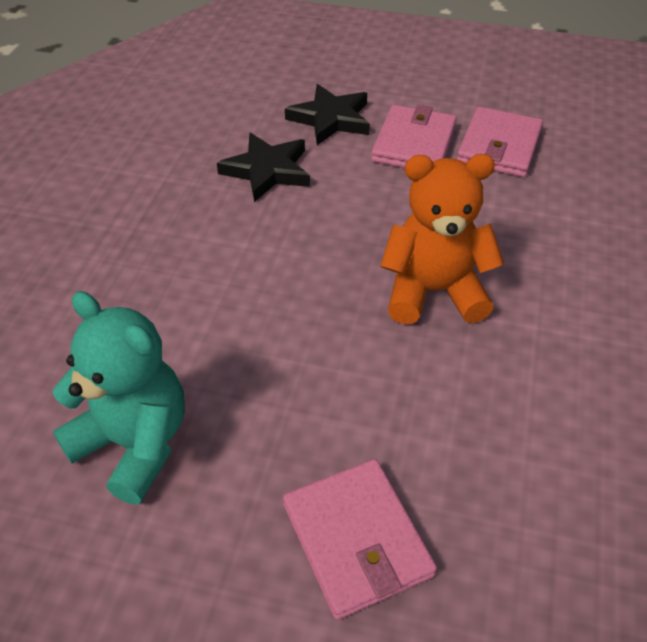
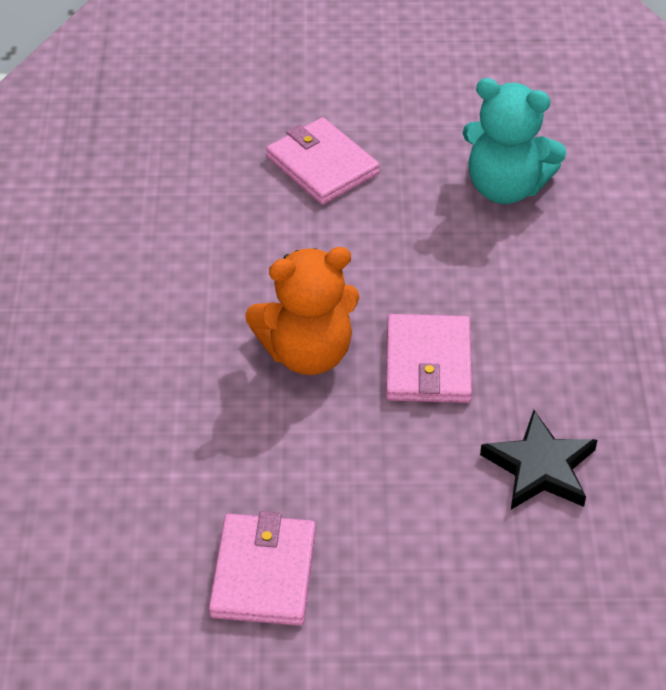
camera: 165 degrees right, 0 degrees up
(330, 119) = (501, 576): black star -> none
(414, 144) = (376, 553): pink wallet -> pink wallet (428, 363)

